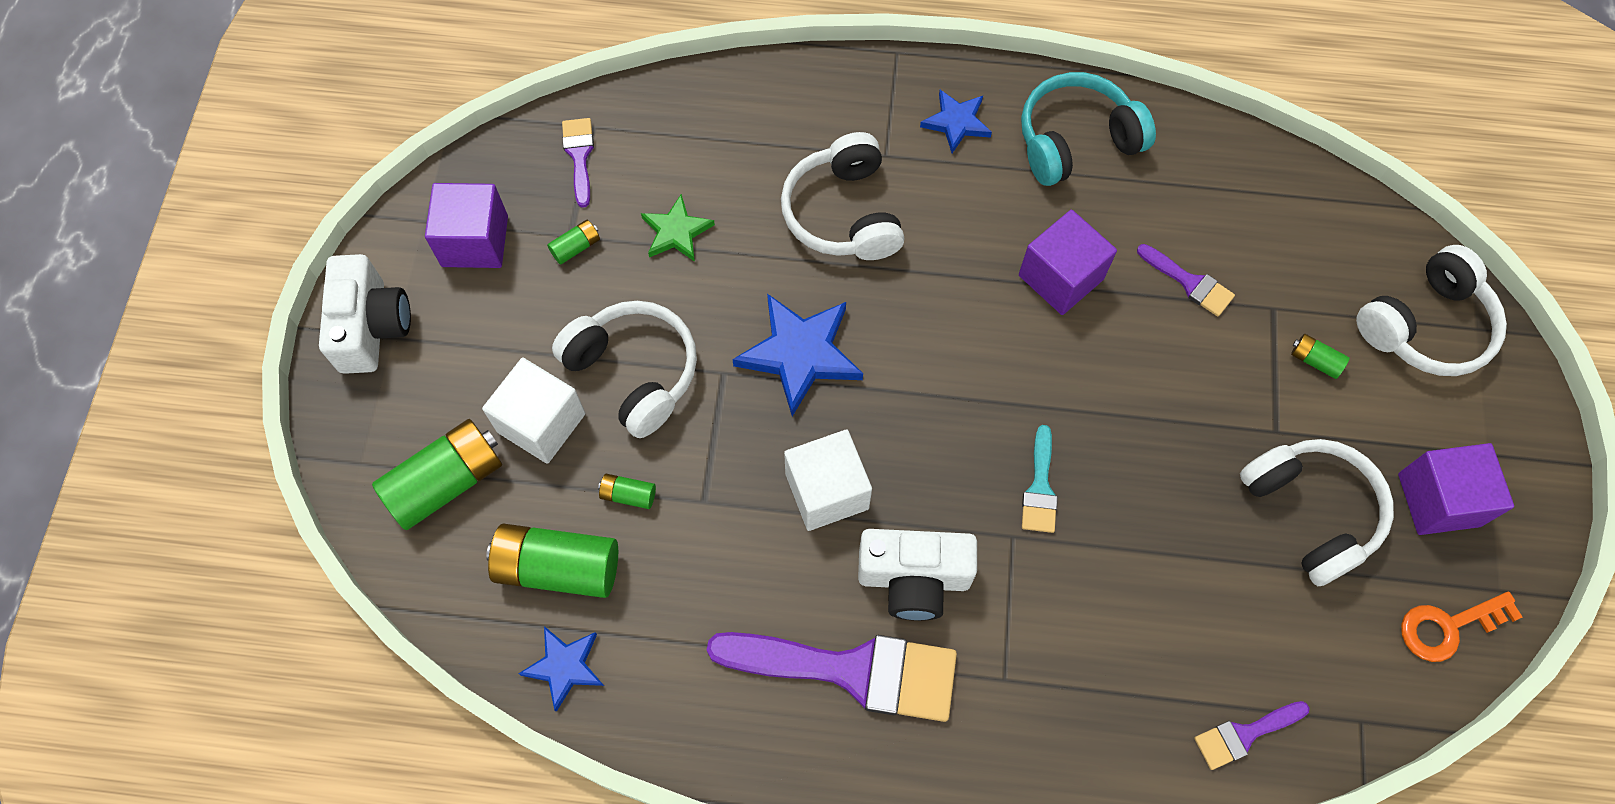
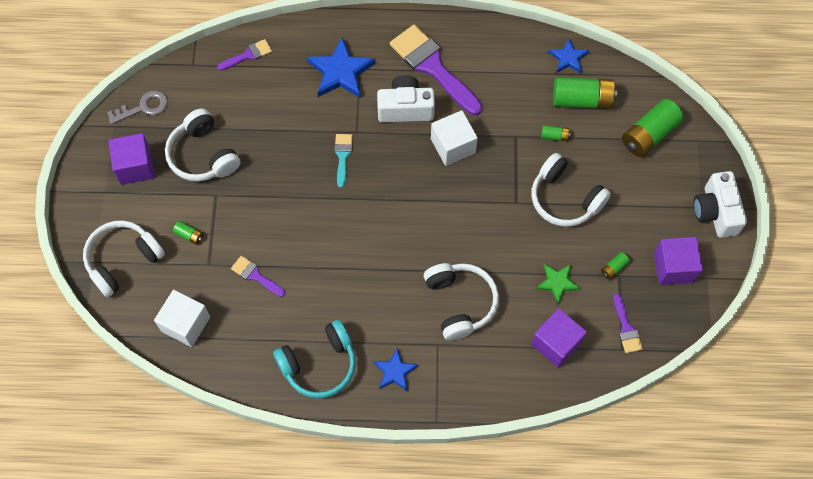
camera: 175 degrees right, 0 degrees up
(541, 423) = (608, 168): white cube -> white cube (186, 324)
(800, 354) = (475, 216): blue star -> blue star (340, 72)
(851, 670) = (432, 67): purple brush -> purple brush turned 45 degrees clockwise
(1060, 277) = (330, 273): purple cube -> purple cube (556, 343)
(1448, 627) = (143, 107): orange key -> grey key

